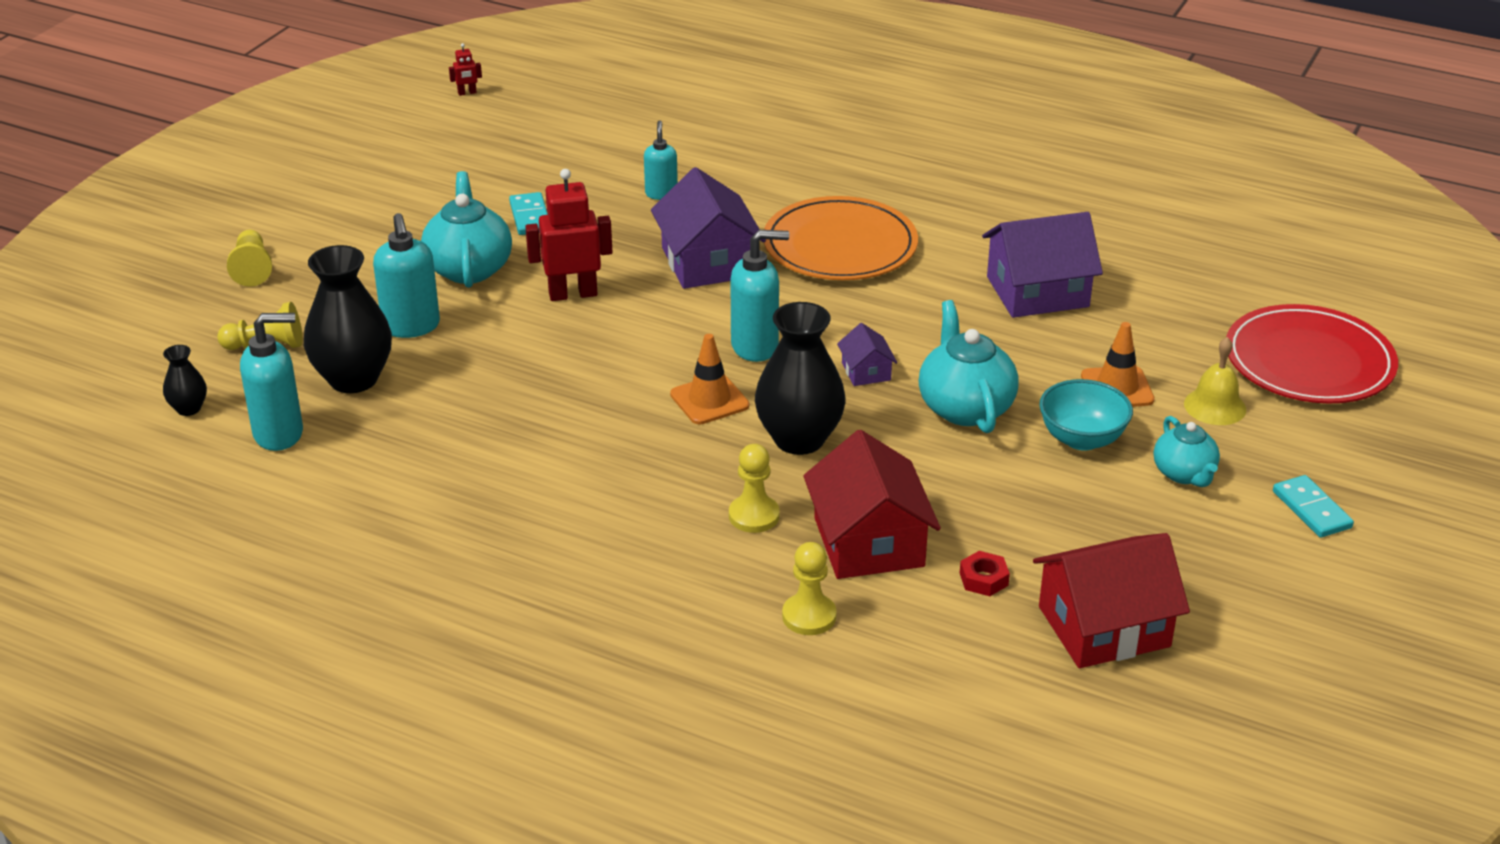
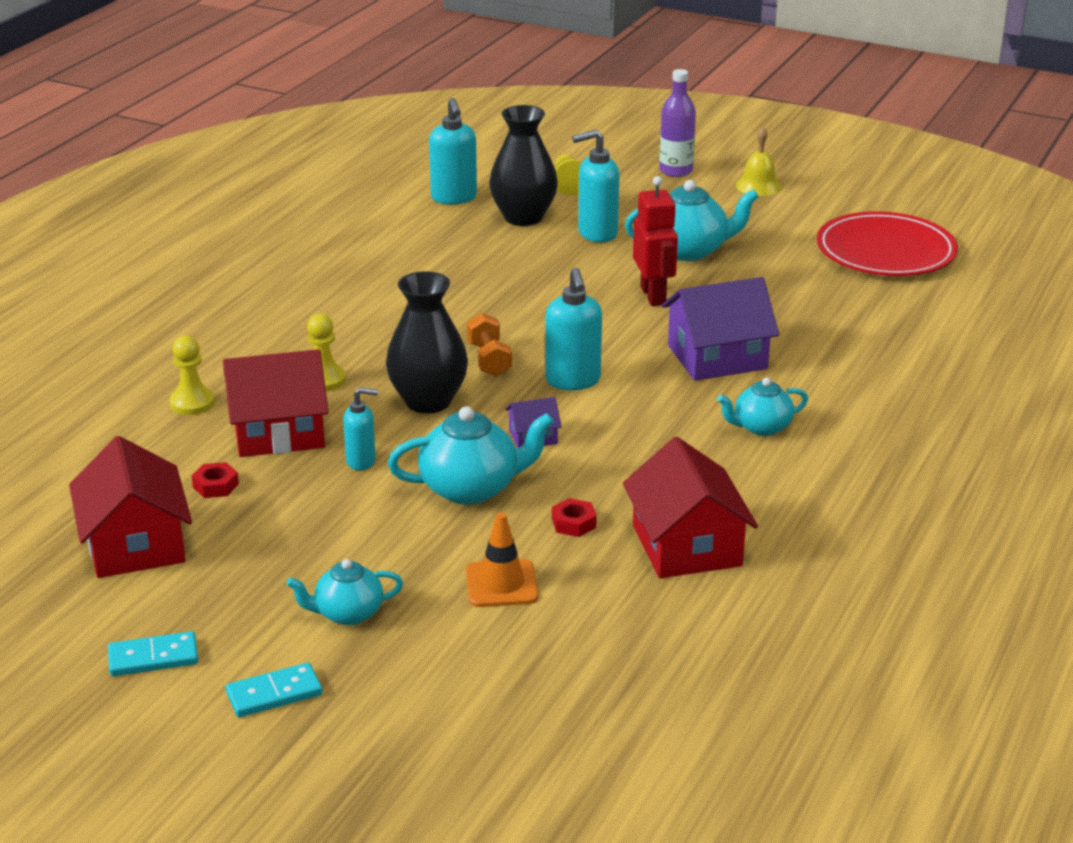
camera: 90 degrees right, 5 degrees down
(188, 408) = (487, 167): black vase -> none
(252, 269) = (676, 171): yellow pawn -> purple bottle
(467, 93) = (1007, 233): red robot -> none
(530, 217) = (781, 272): turquoise domino -> turquoise domino (153, 658)
(661, 194) = (840, 332): turquoise soap dispenser -> turquoise soap dispenser (361, 461)
(709, 400) = (489, 360): orange traffic cone -> orange dumbbell
(840, 246) = (761, 427): orange plate -> turquoise teapot
(1014, 349) = (574, 523): none -> red nut
(1037, 292) = (686, 545): purple house -> red house
(1082, 439) = (414, 554): turquoise bowl -> none
(1215, 406) = (465, 648): yellow bell -> yellow bell (758, 186)
(1309, 361) = (553, 734): red plate -> red plate (885, 251)

